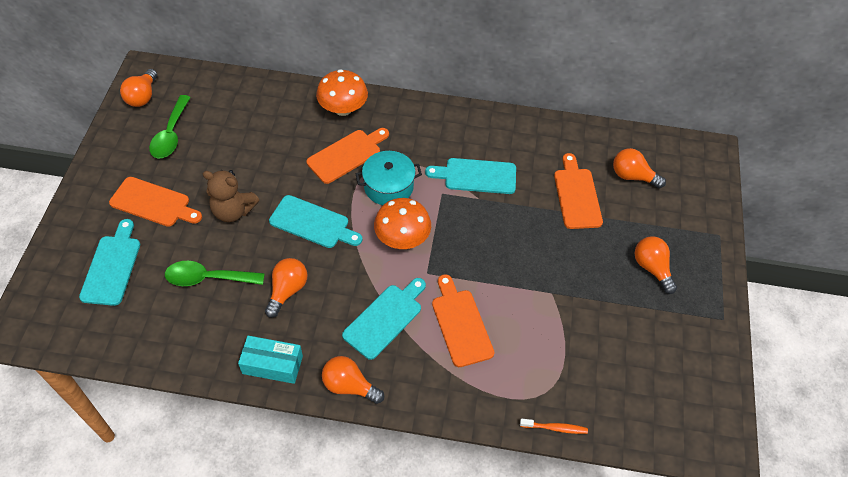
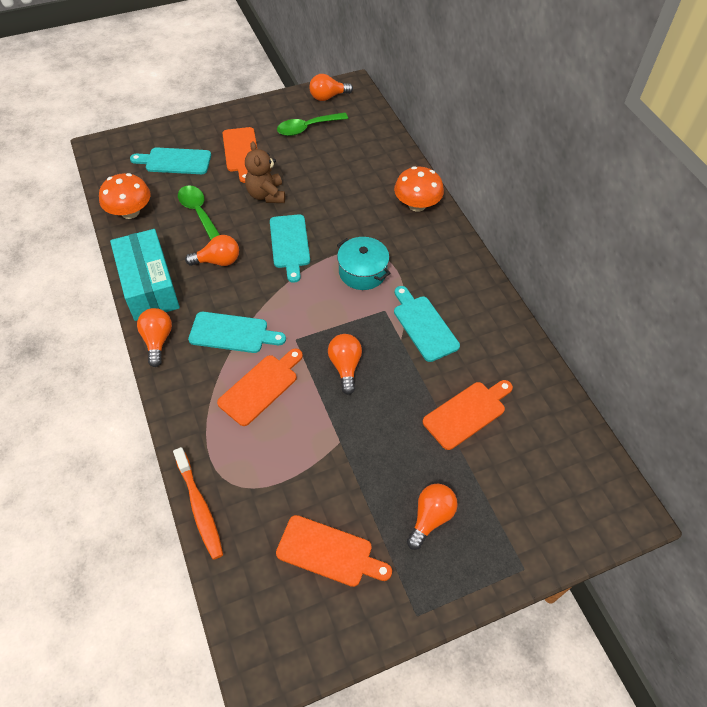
camera: 60 degrees right, 0 degrees up
(112, 266) = (175, 161): turquoise cutting board -> turquoise cutting board turned 150 degrees counterclockwise
(272, 365) = (149, 286): turquoise box -> turquoise box, size x1.68
(347, 155) = (372, 230): orange cutting board -> orange cutting board (329, 552)
(402, 238) = (318, 306): orange mushroom -> orange mushroom (130, 212)
(555, 428) = (199, 508): orange toothbrush -> orange toothbrush, size x1.74
(632, 176) = (531, 452): orange light bulb -> orange light bulb (345, 366)

